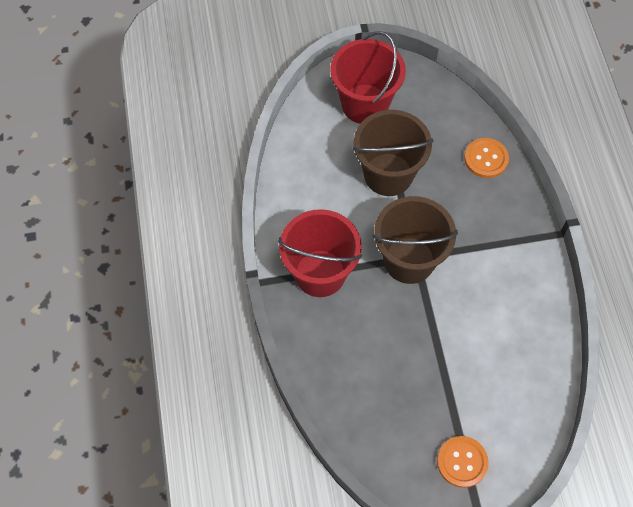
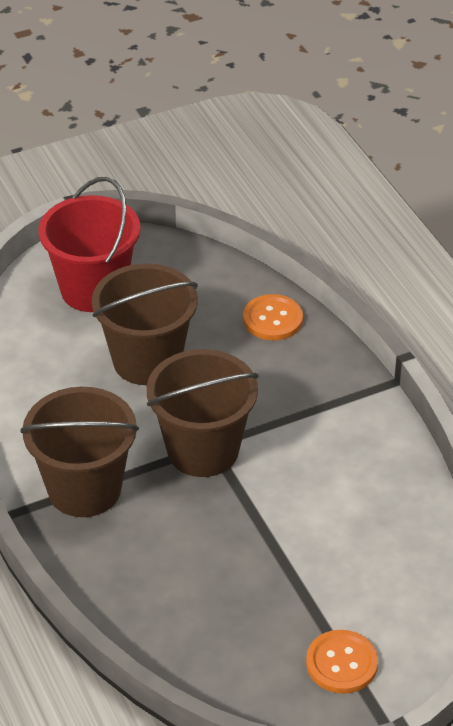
camera: 15 degrees left, 20 degrees down
(320, 273) = (84, 489): red bucket -> brown bucket

